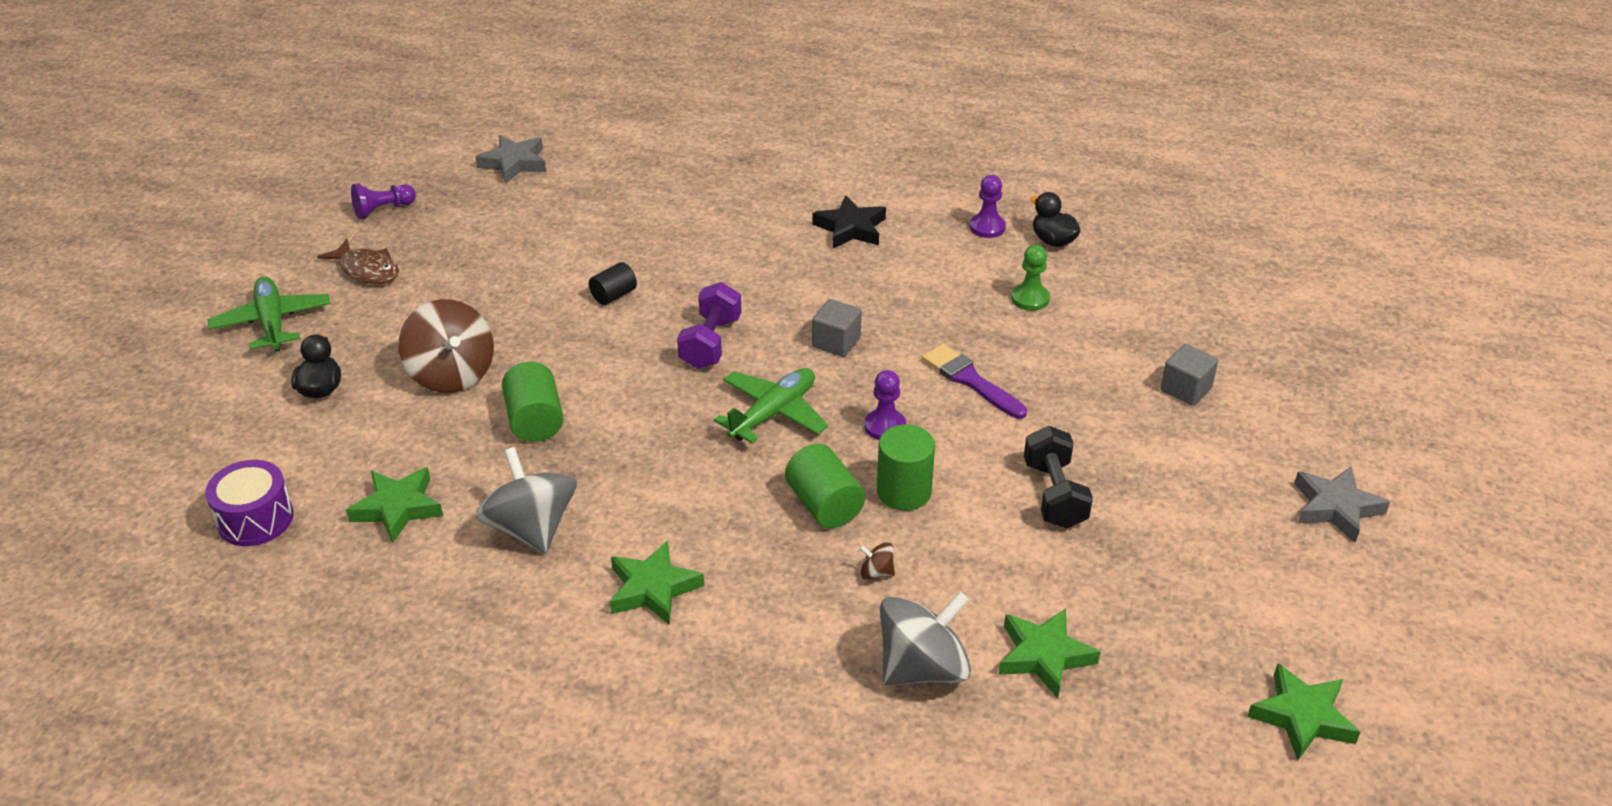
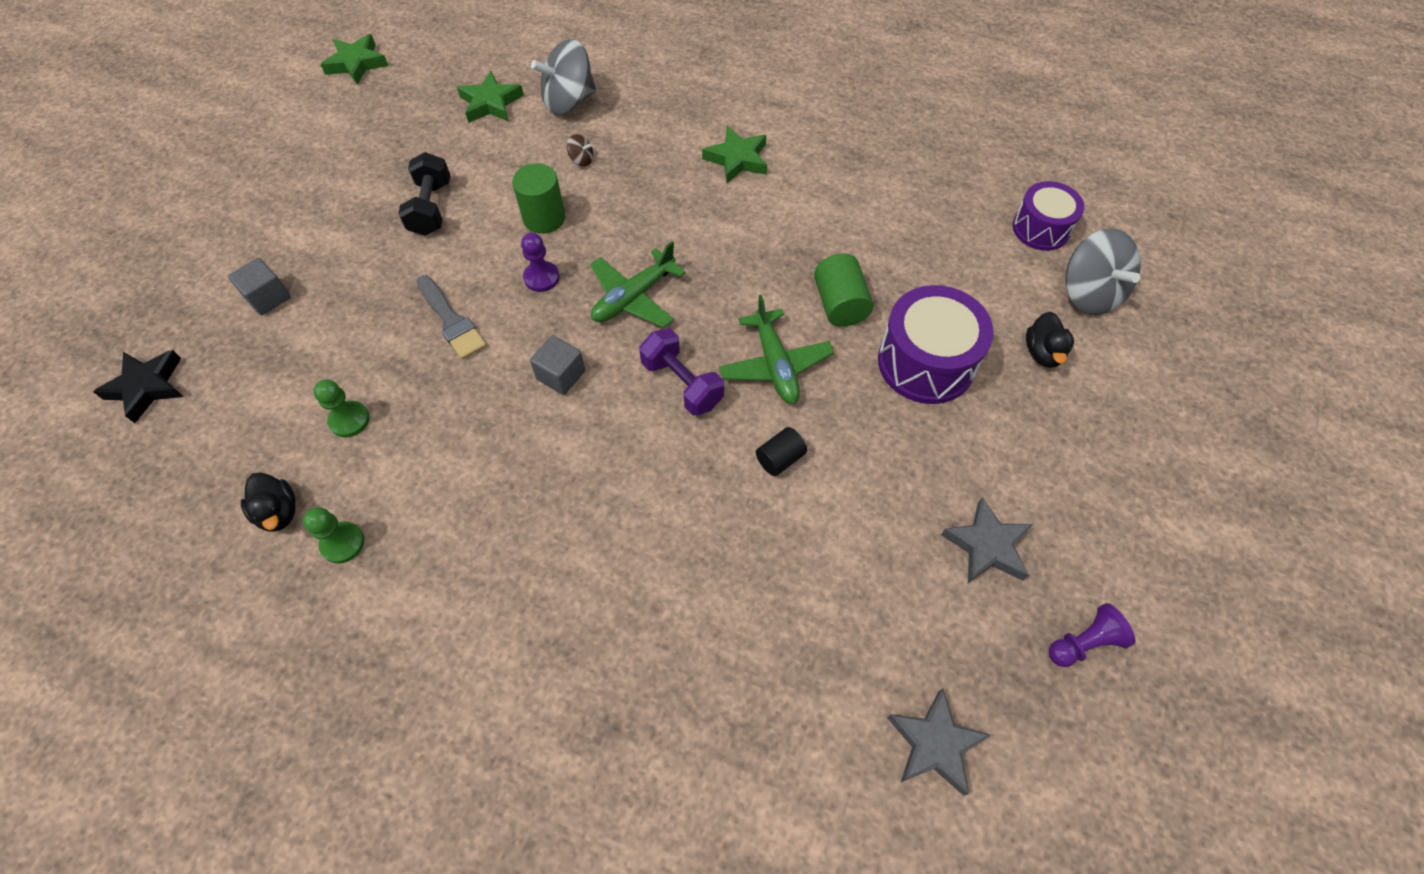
camera: 175 degrees left, 20 degrees up
(272, 323) = (1129, 445): green plane -> green plane (775, 364)
(367, 270) = (1061, 522): brown fish -> none
(398, 508) = (934, 230): green star -> none
(452, 374) = (926, 362): brown spinning top -> purple drum
(531, 528) = (828, 208): grey spinning top -> grey spinning top (1089, 293)
(710, 343) = (682, 383): purple dumbbell -> purple dumbbell turned 60 degrees counterclockwise
(824, 505) = (607, 211): green cylinder -> none
(850, 228) = (503, 554): black star -> black star (147, 387)
(970, 380) = (451, 321): purple brush -> grey brush
(987, 227) = (342, 543): purple pawn -> green pawn
(1335, 508) = (230, 185): grey star -> grey star (987, 546)

